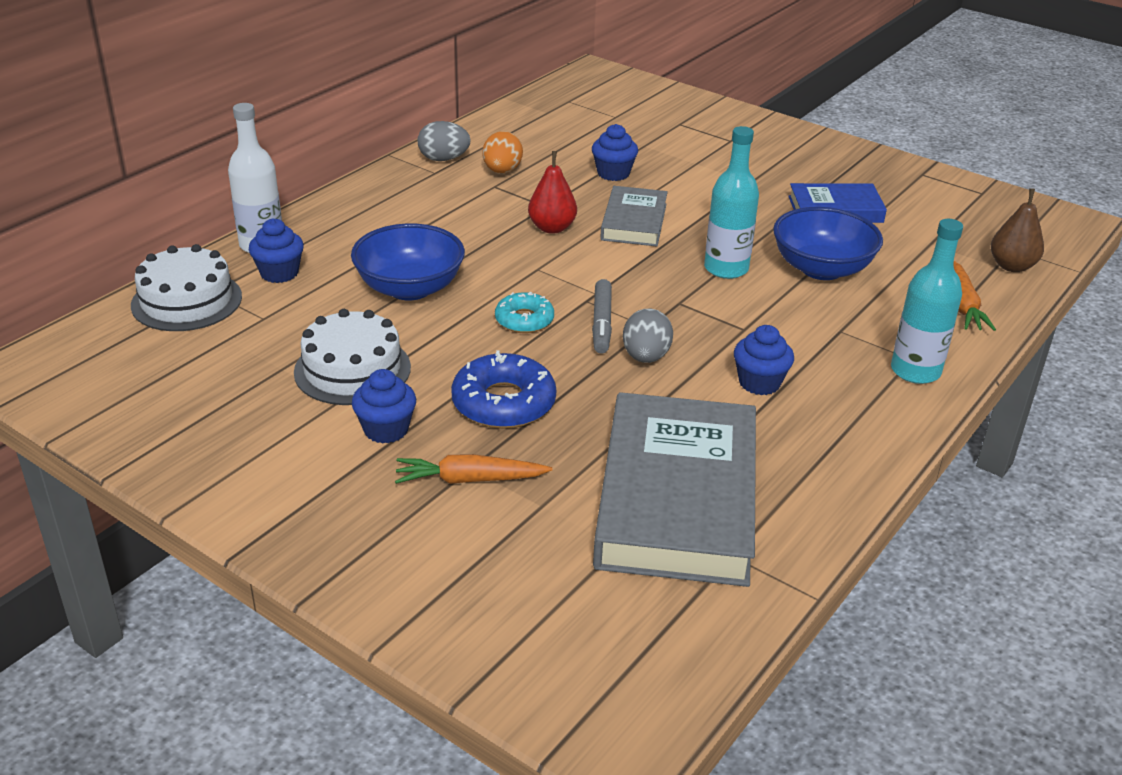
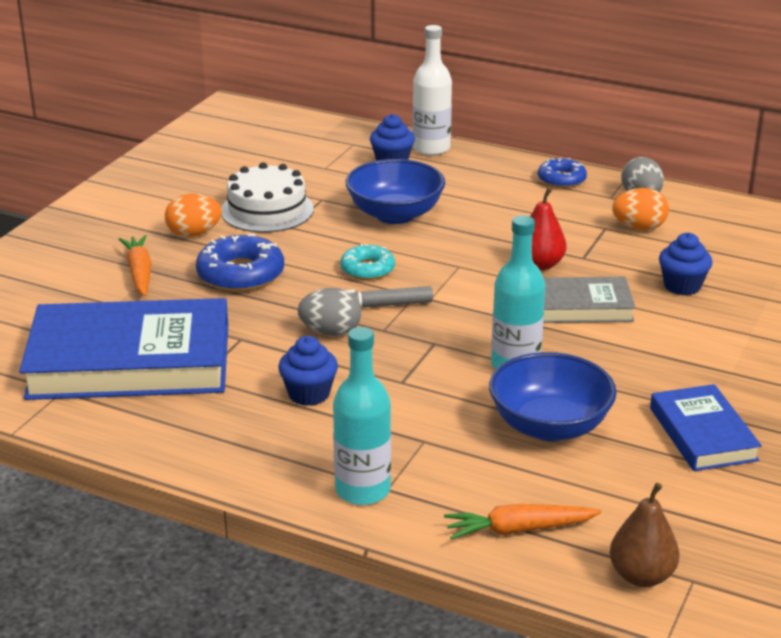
camera: 80 degrees right, 5 degrees down
(187, 301) = (336, 138): white cake -> none
(384, 188) = (561, 179): none -> blue donut
(386, 429) = (194, 234): blue cupcake -> orange egg
(676, 498) = (130, 361): grey book -> blue book

